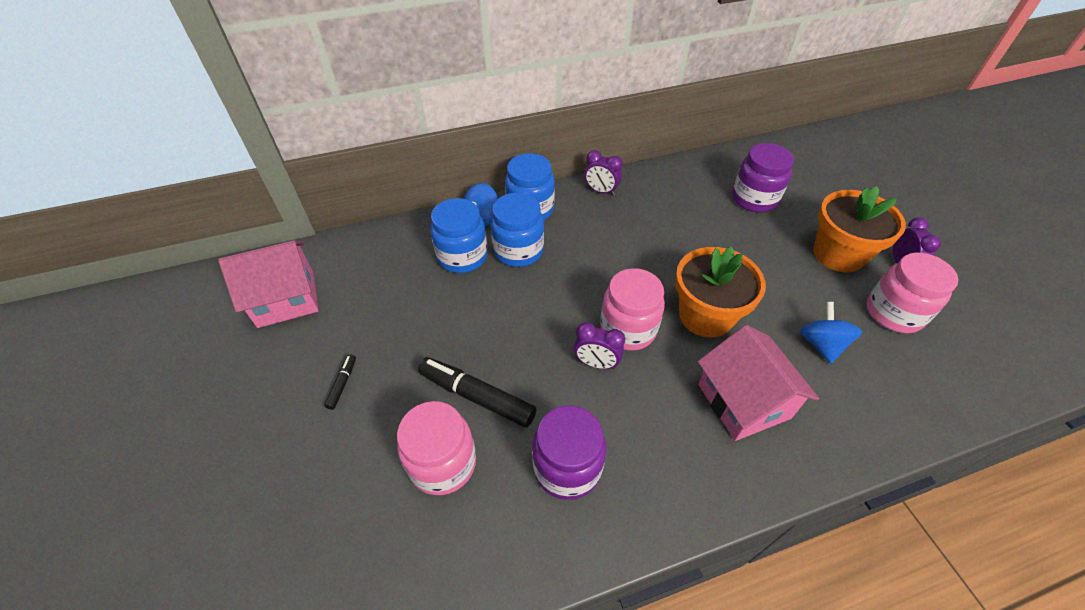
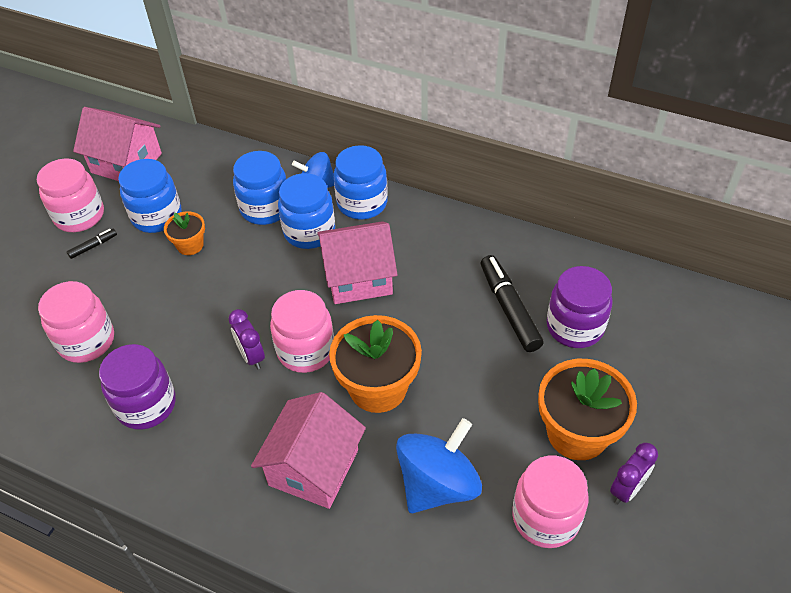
camera: 45 degrees right, 0 degrees up
(293, 369) = (79, 216): none -> pink jar
(374, 320) = (157, 216): none -> blue jar
(435, 322) = (190, 245): none -> orange flower pot
(477, 397) = (153, 316): black marker -> black marker (509, 309)
(595, 257) = (358, 277): none -> pink house
(601, 191) = (441, 225): purple clock -> none
(821, 344) = (438, 484): blue spinning top -> blue spinning top, size x1.58

